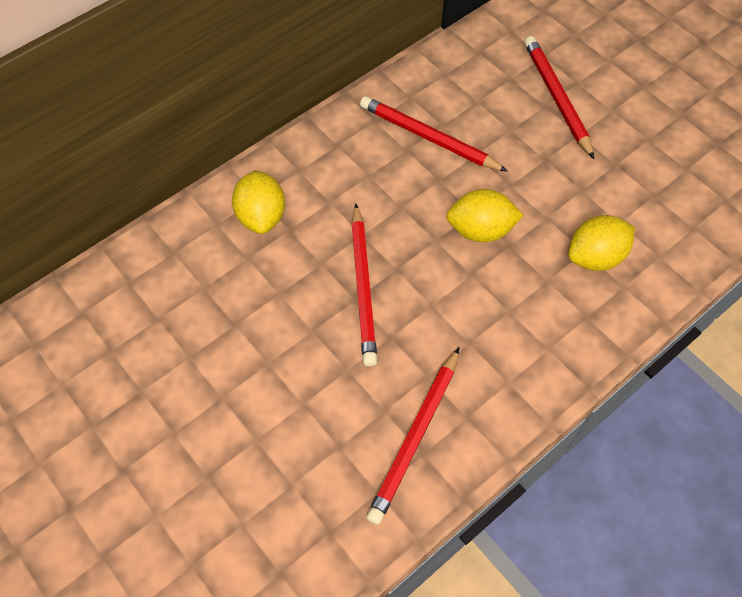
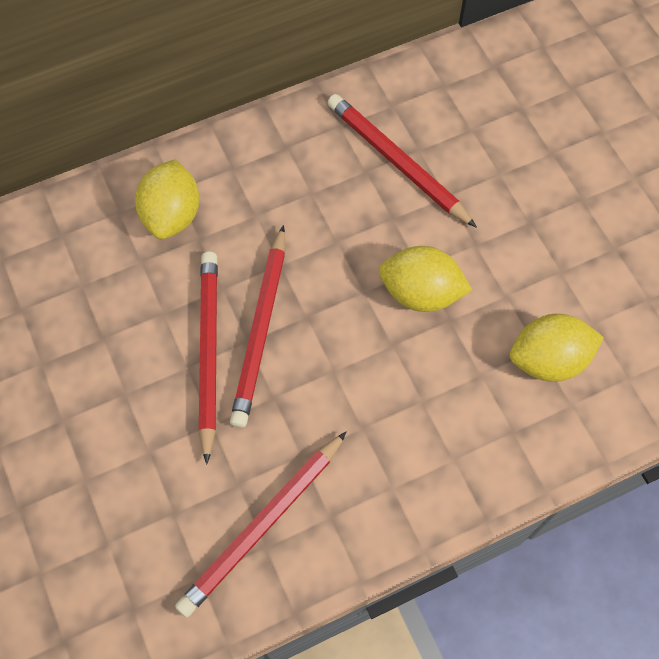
camera: 15 degrees right, 5 degrees up
(556, 97) = (569, 146): red pencil -> red pencil (208, 351)

